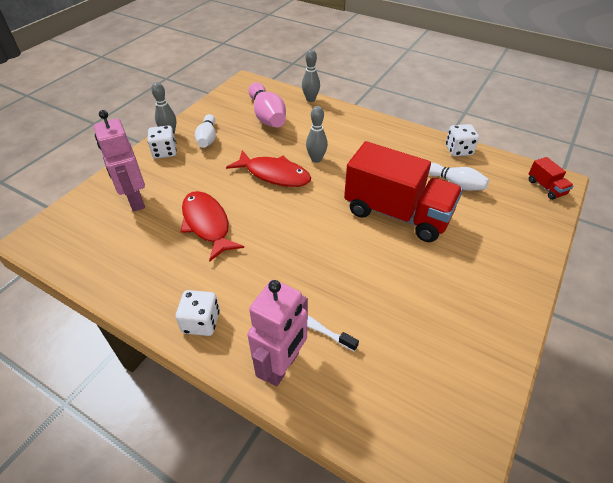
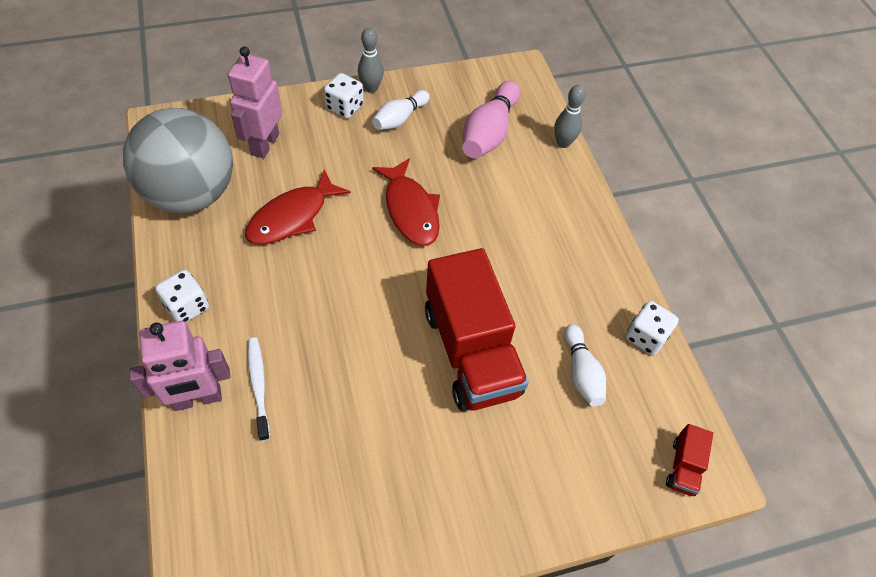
camera: 40 degrees right, 10 degrees up
(116, 259) = (191, 194): none -> grey ball
(207, 224) = (292, 217): red fish -> red fish turned 150 degrees counterclockwise
(316, 159) = (473, 224): grey bowling pin -> none

